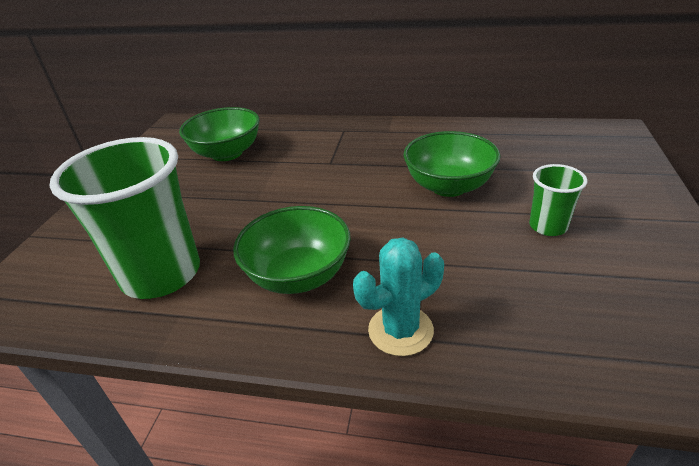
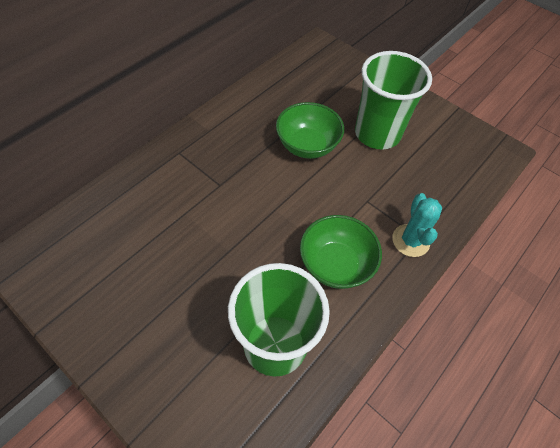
camera: 65 degrees left, 20 degrees up
(227, 153) = (133, 241): green bowl -> none
(548, 226) = (377, 134): green cup -> green cup, size x2.09

